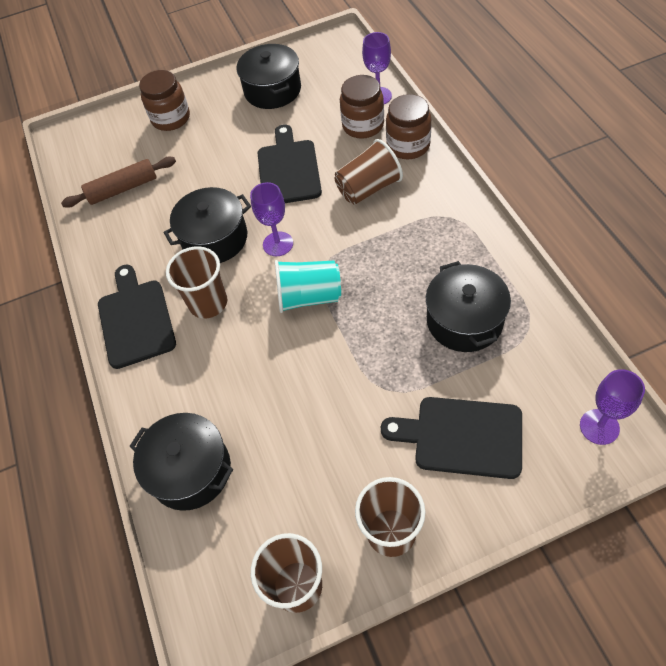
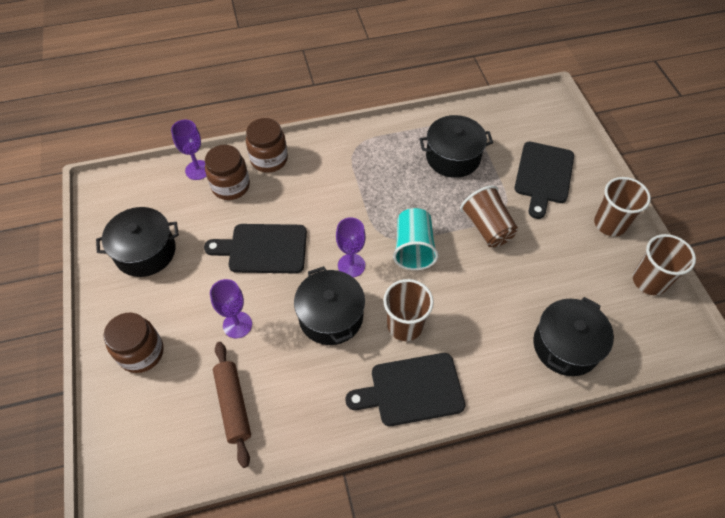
camera: 90 degrees left, 0 degrees up
(368, 188) = (308, 193): brown cup -> brown cup (487, 228)
(599, 427) = (539, 110): purple goblet -> purple goblet (237, 325)

